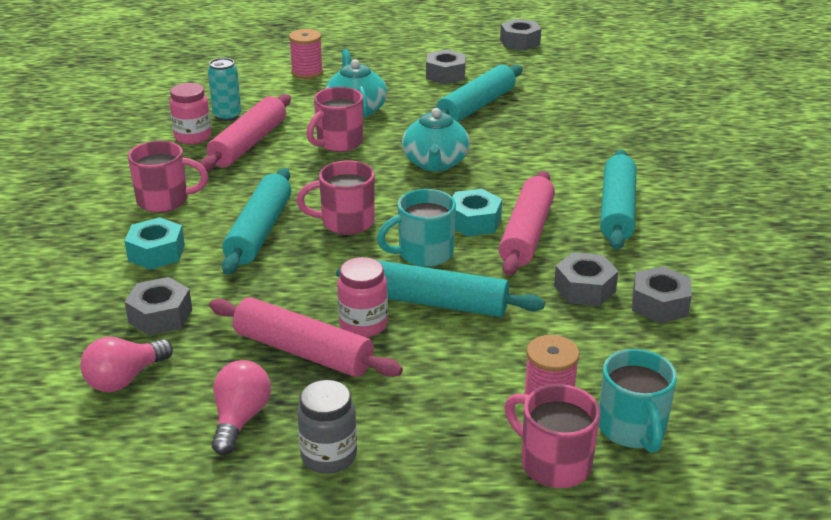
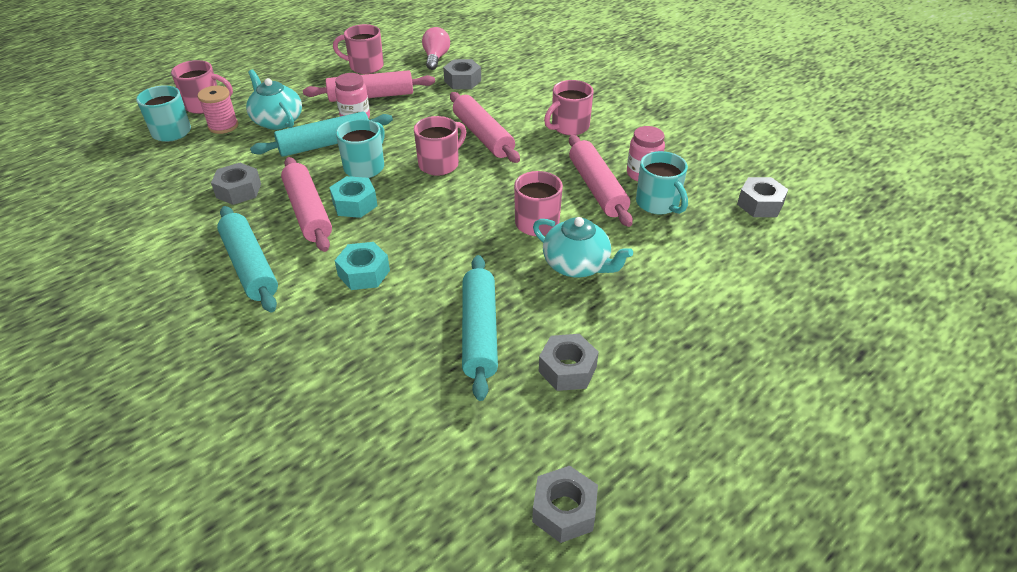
camera: 140 degrees right, 10 degrees up
(156, 252) = (517, 102): turquoise nut -> turquoise nut (364, 273)
(227, 116) = (658, 204): turquoise can -> turquoise mug
(240, 419) = (365, 66): pink light bulb -> pink mug
(259, 231) = (483, 136): turquoise rolling pin -> pink rolling pin
(307, 72) = (693, 290): pink spool -> none
(329, 456) = (311, 71): grey jar -> none
(435, 163) = (438, 241): turquoise teapot -> turquoise teapot (277, 121)
(659, 304) = (180, 202): grey nut -> grey nut (760, 204)

